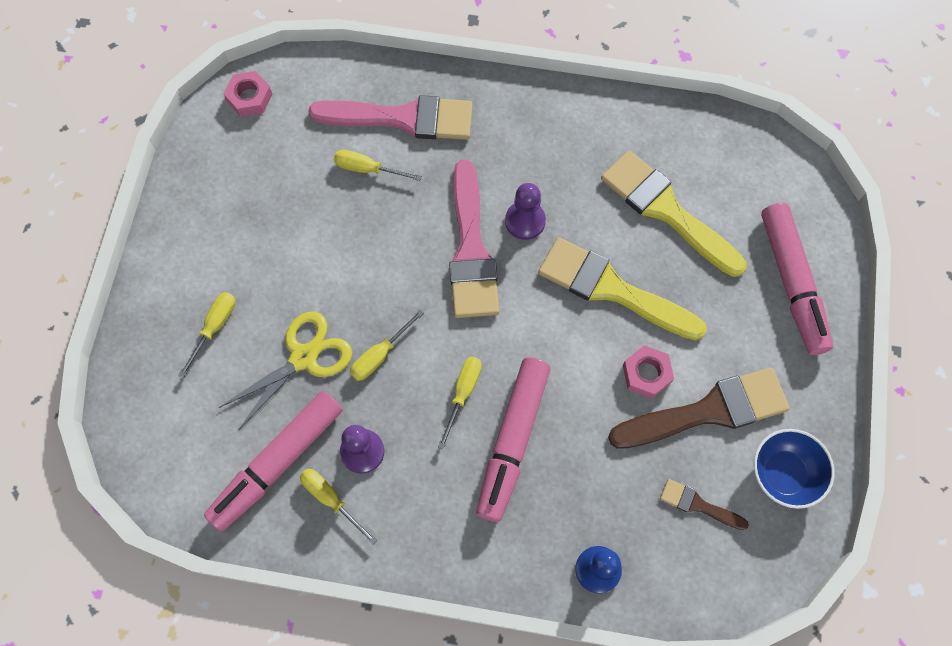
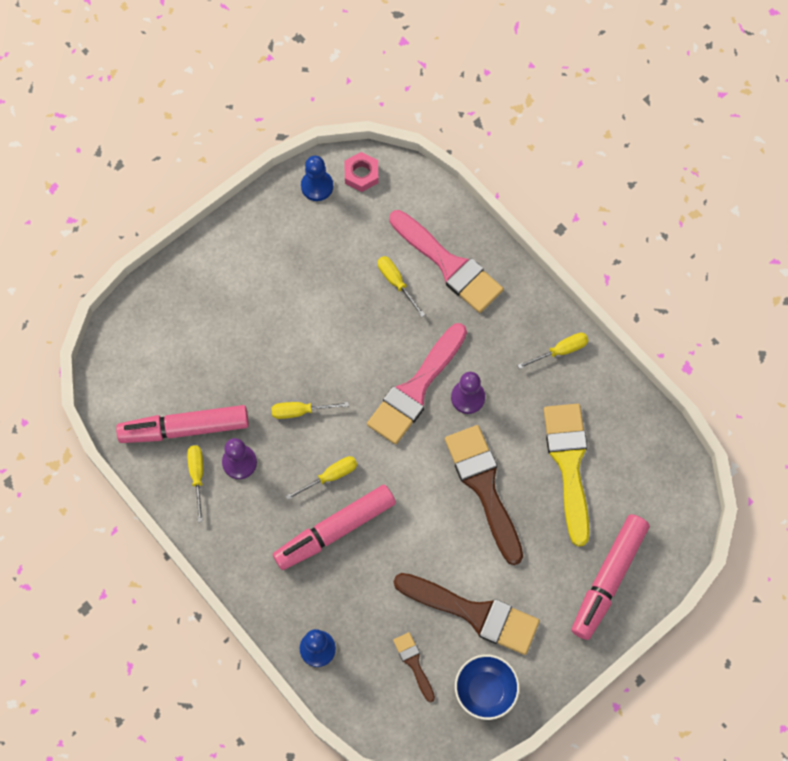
camera: 40 degrees right, 0 degrees up
(214, 327) = (215, 314): yellow screwdriver -> yellow screwdriver (560, 351)
(215, 138) = (317, 186): none -> blue pawn
(303, 357) = (253, 375): yellow scissors -> none
(611, 289) = (484, 486): yellow brush -> brown brush
(646, 374) = (456, 558): pink nut -> none

